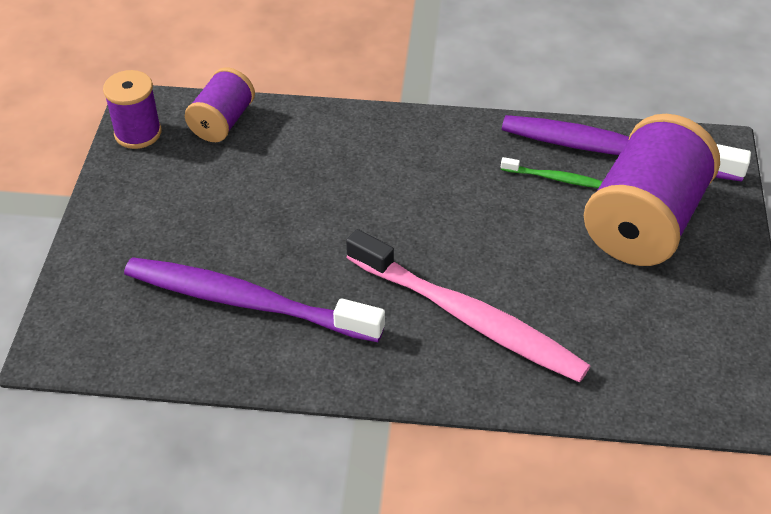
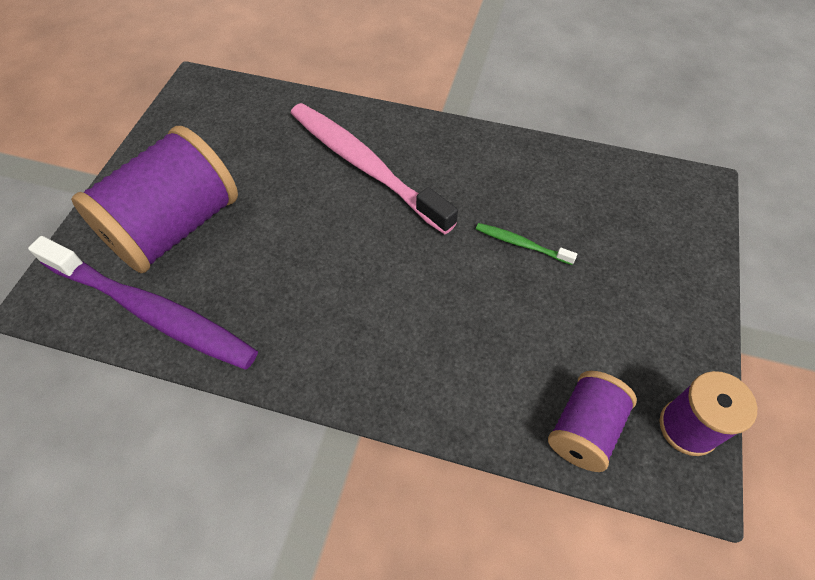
camera: 170 degrees left, 10 degrees up
(246, 301) = (546, 203): purple toothbrush -> none
(554, 178) = (231, 287): green toothbrush -> green toothbrush (521, 244)

